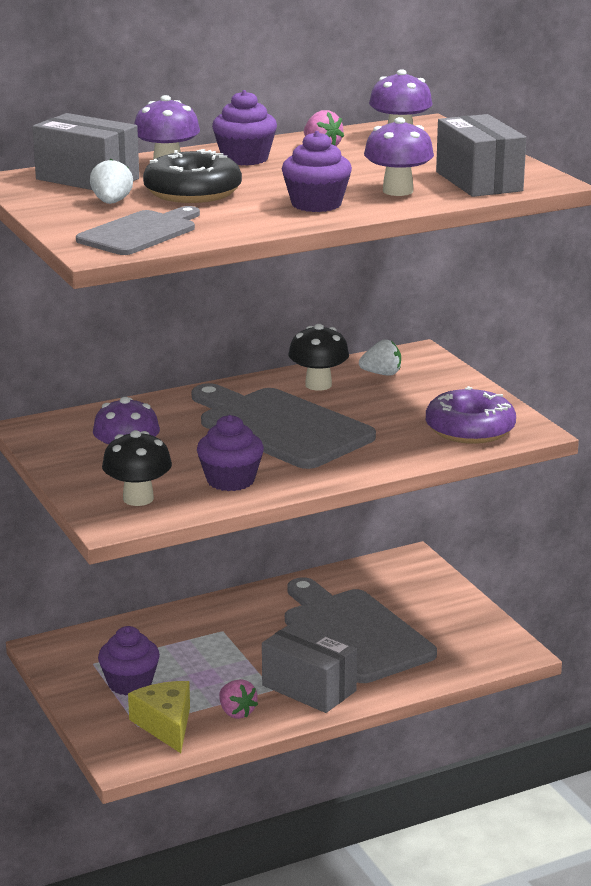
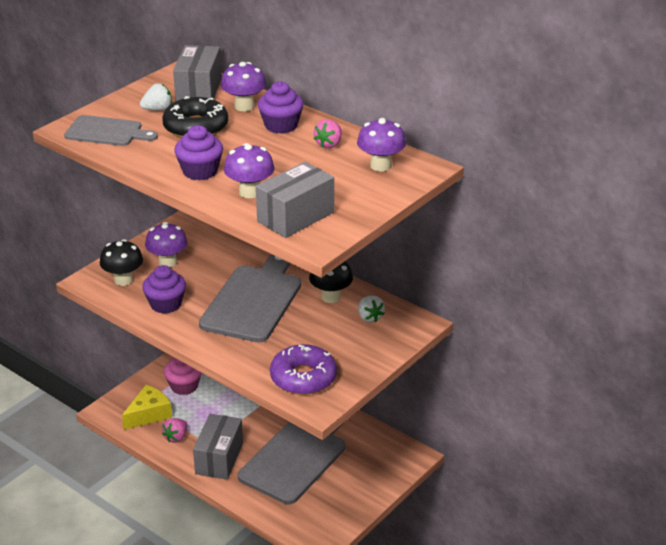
camera: 65 degrees right, 10 degrees up
(130, 683) = (184, 386): purple cupcake -> pink cupcake

